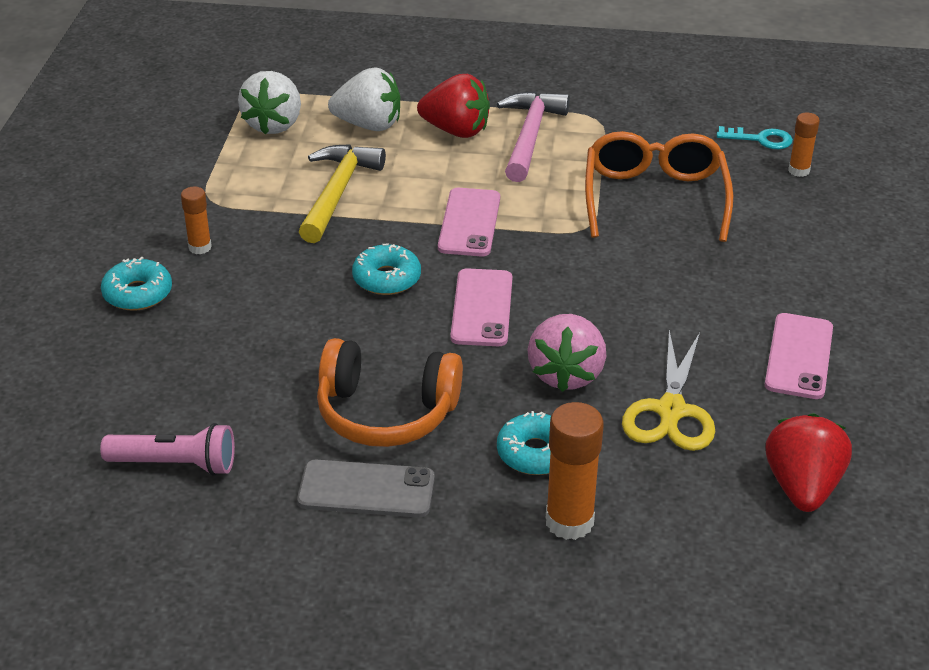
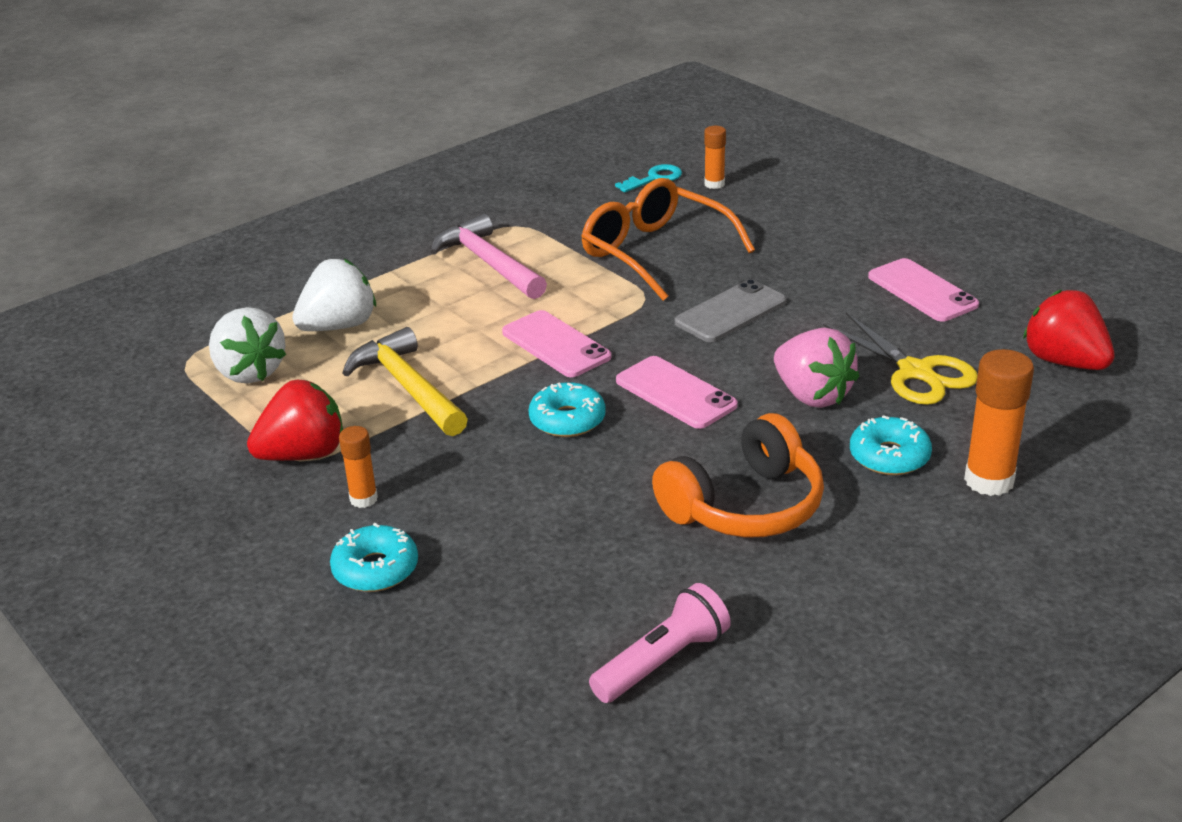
camera: 45 degrees left, 5 degrees down
(366, 489) = (832, 564): grey phone -> grey phone (730, 312)
(456, 131) = (422, 290): red strawberry -> red strawberry (303, 454)

